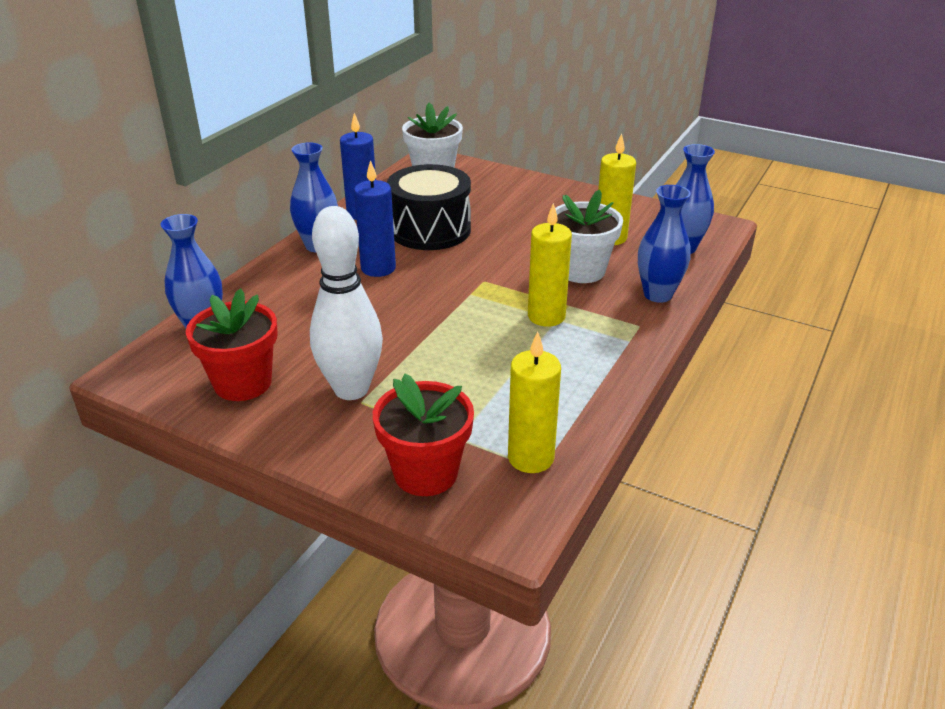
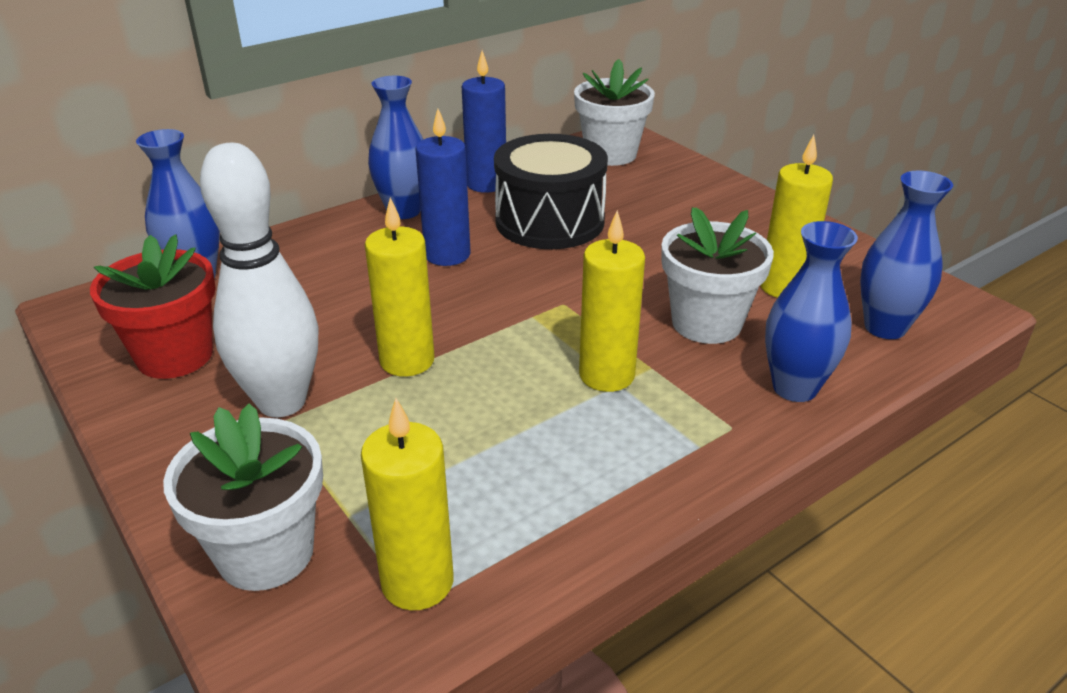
camera: 25 degrees right, 0 degrees up
(412, 342) = (407, 361): none -> yellow candle
(426, 473) = (266, 552): red flower pot -> white flower pot

